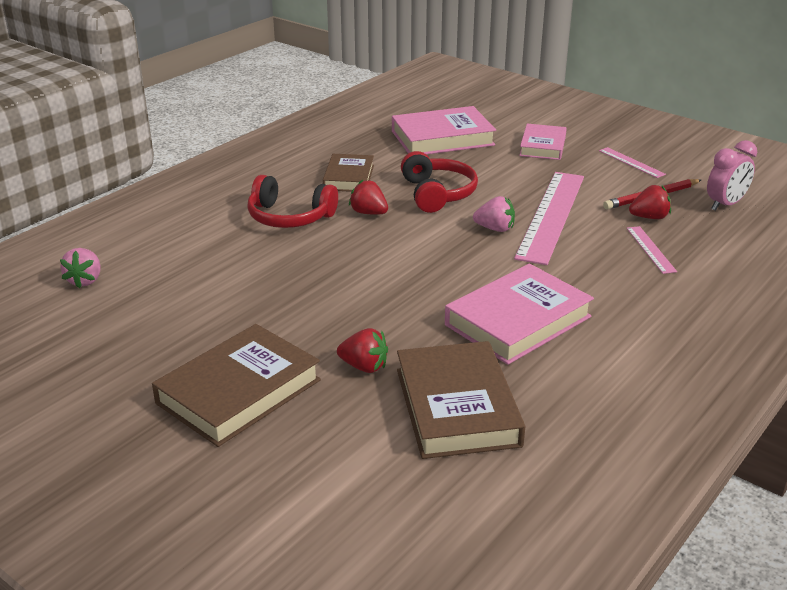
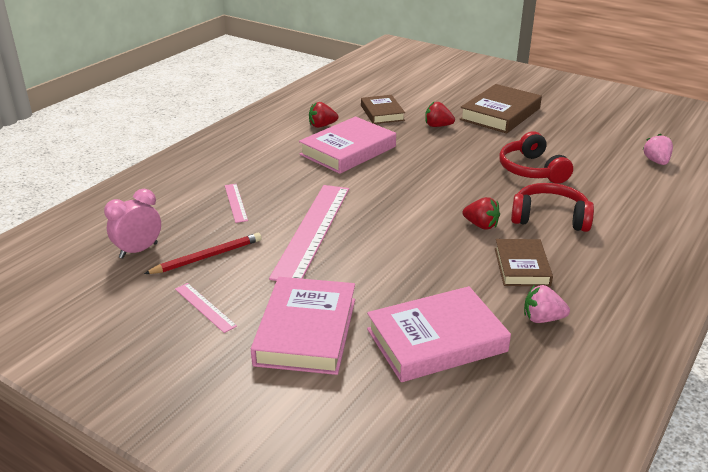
camera: 175 degrees right, 0 degrees up
(437, 194) = (423, 250): red headphones -> red headphones (531, 170)
(457, 407) = (382, 113): brown book -> brown book, size x0.63
(495, 229) = (364, 215): pink strawberry -> pink strawberry (542, 319)
(543, 146) = (306, 331): pink book -> pink book, size x1.59
(649, 217) = (221, 233): red strawberry -> red strawberry (322, 126)

